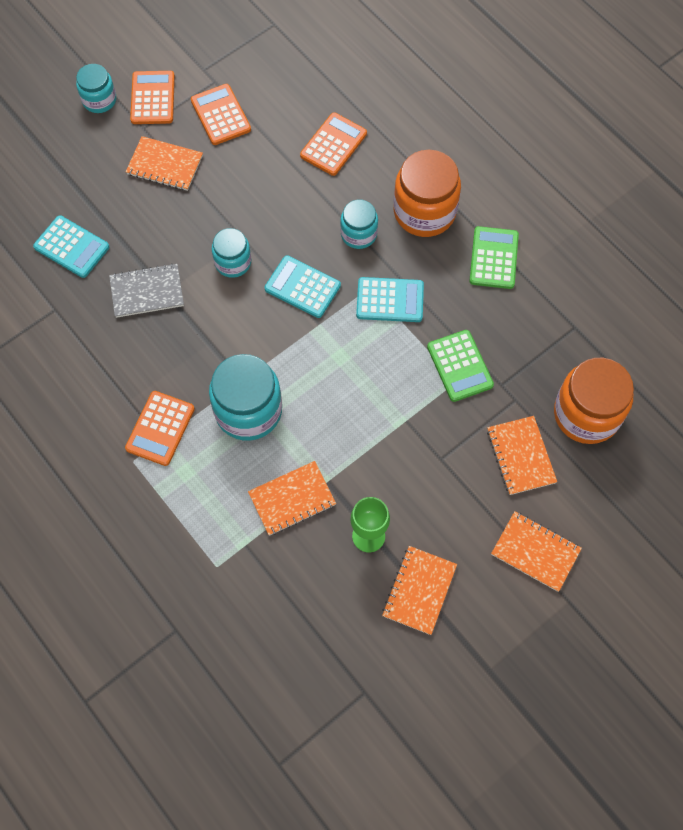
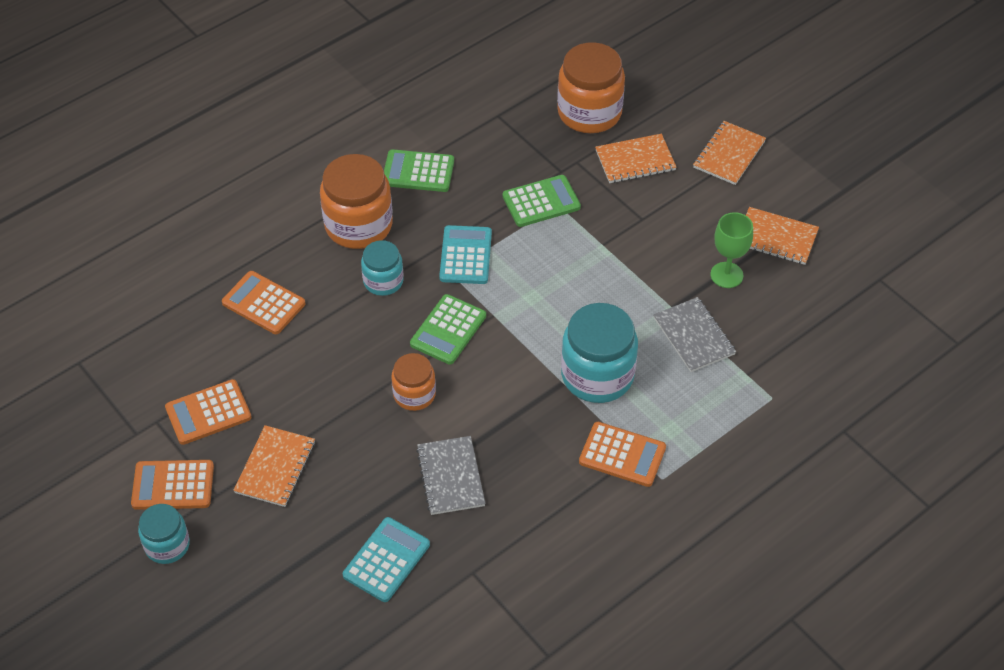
camera: 90 degrees left, 15 degrees down
(233, 262) = (414, 394): turquoise jar -> orange jar
(292, 499) = (694, 336): orange notebook -> grey notebook
(302, 287) = (448, 330): turquoise calculator -> green calculator

